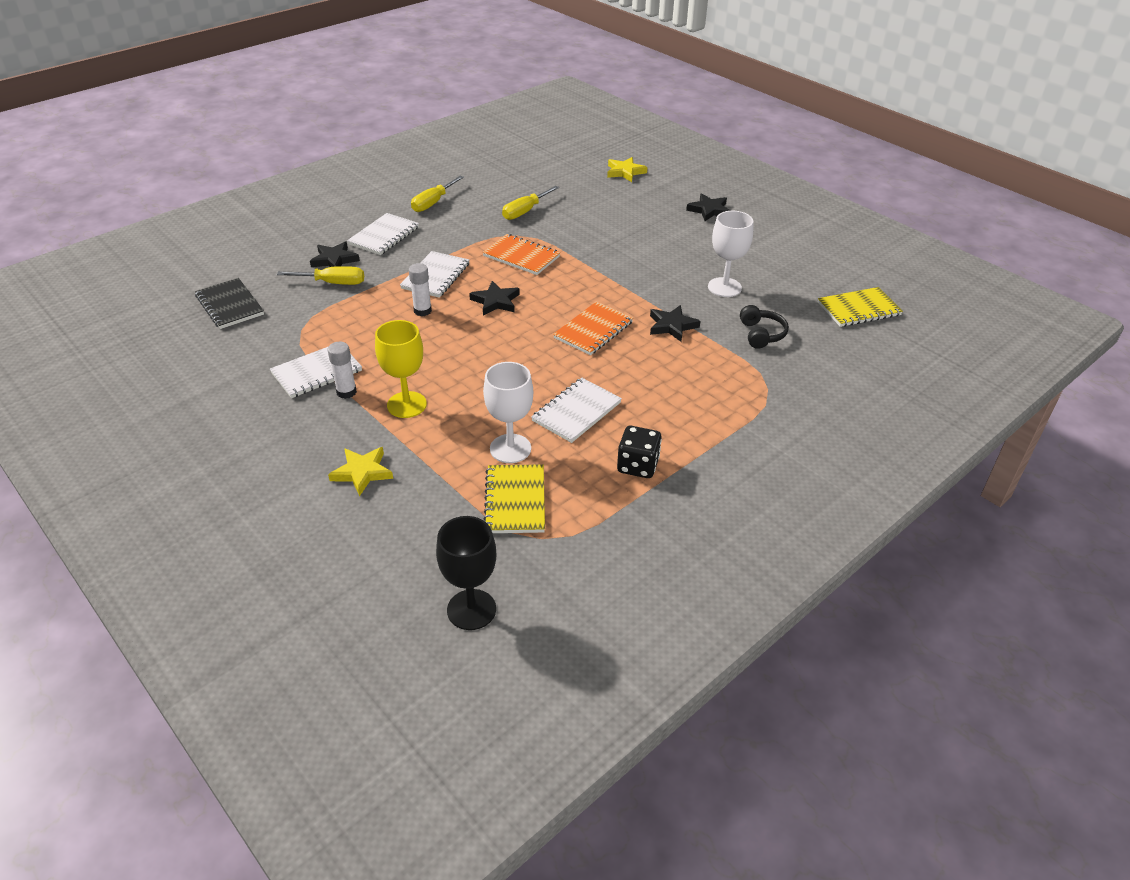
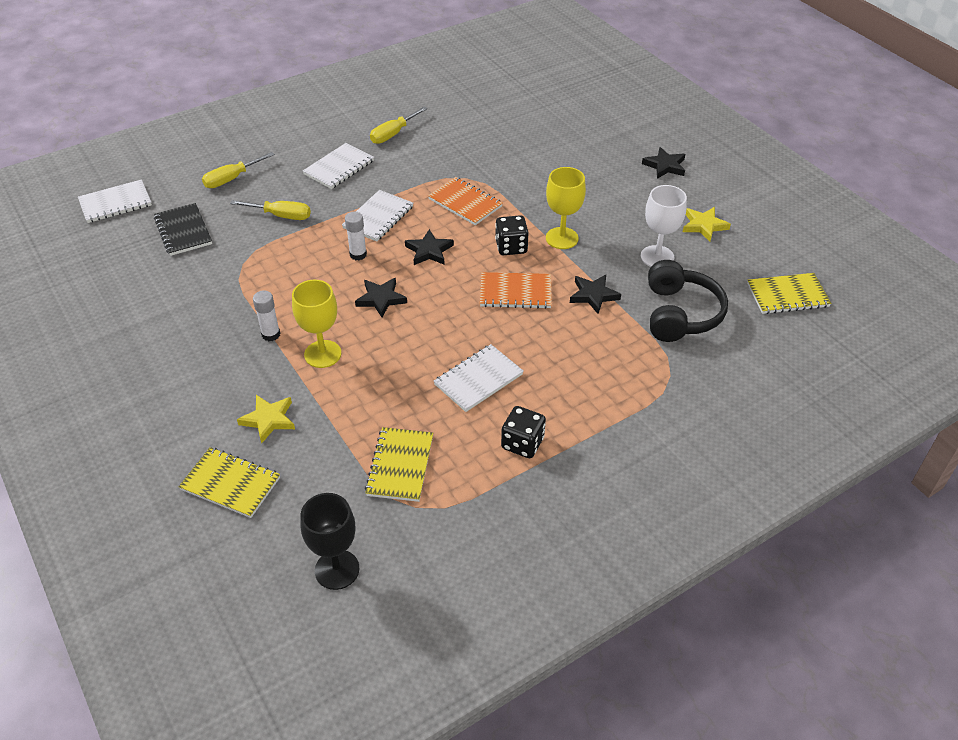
camera: 10 degrees right, 5 degrees up
(317, 372) = (248, 310): white notebook -> white notebook (115, 203)
(333, 539) = (230, 484): none -> yellow notebook
(334, 260) = (287, 190): black star -> black star (381, 299)
(510, 448) = (408, 411): white goblet -> none
(525, 211) = (480, 151): yellow screwdriver -> yellow screwdriver (231, 179)
(578, 291) = (511, 247): none -> black dice
(593, 330) = (515, 292): orange notebook -> orange notebook turned 45 degrees clockwise
(625, 172) = (590, 113): yellow star -> yellow star (704, 226)
(626, 279) = (562, 238): none -> yellow goblet
(761, 334) = (680, 314): black headphones -> black headphones, size x1.77

